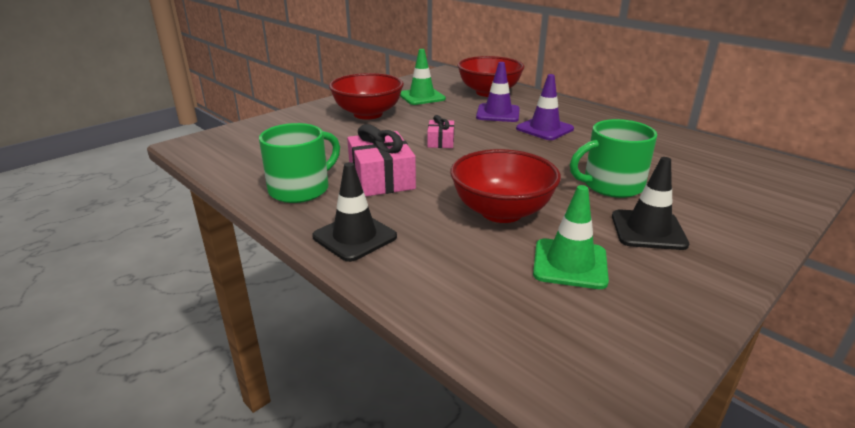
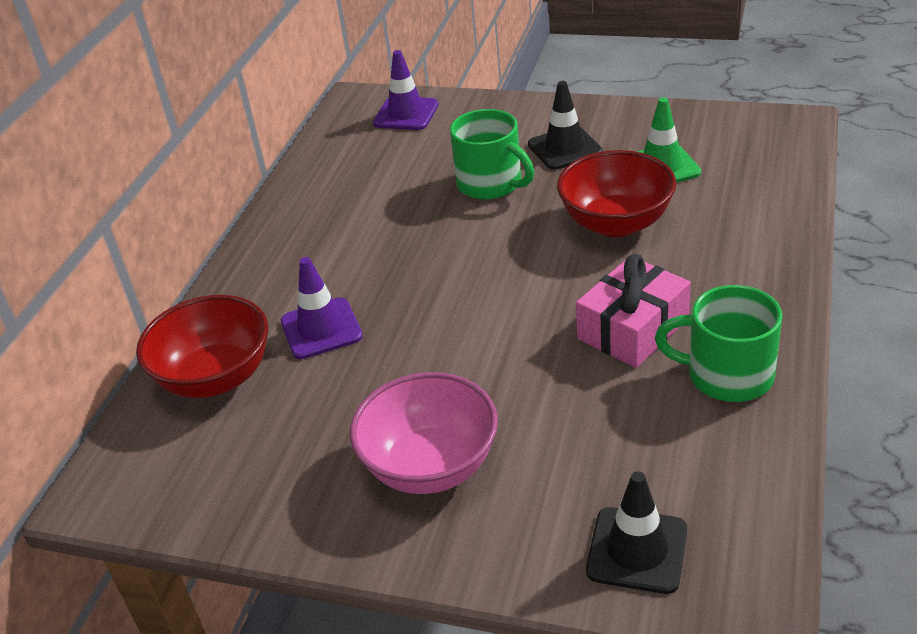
camera: 115 degrees left, 10 degrees up
(354, 237) = (761, 282): black traffic cone -> black traffic cone (637, 550)
(368, 114) = (430, 466): red bowl -> pink bowl
(421, 97) = (291, 447): green traffic cone -> none
(441, 141) = (478, 334): pink gift -> none
(544, 129) = (356, 269): purple traffic cone -> purple traffic cone (406, 114)

